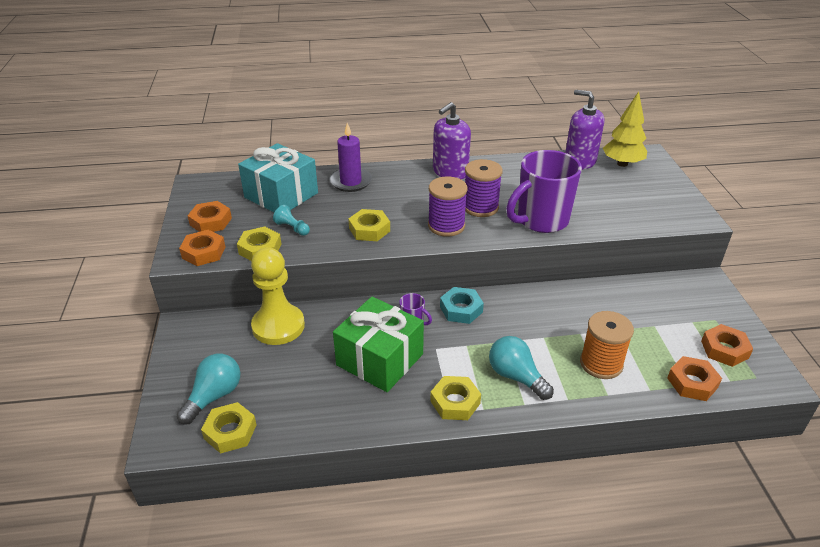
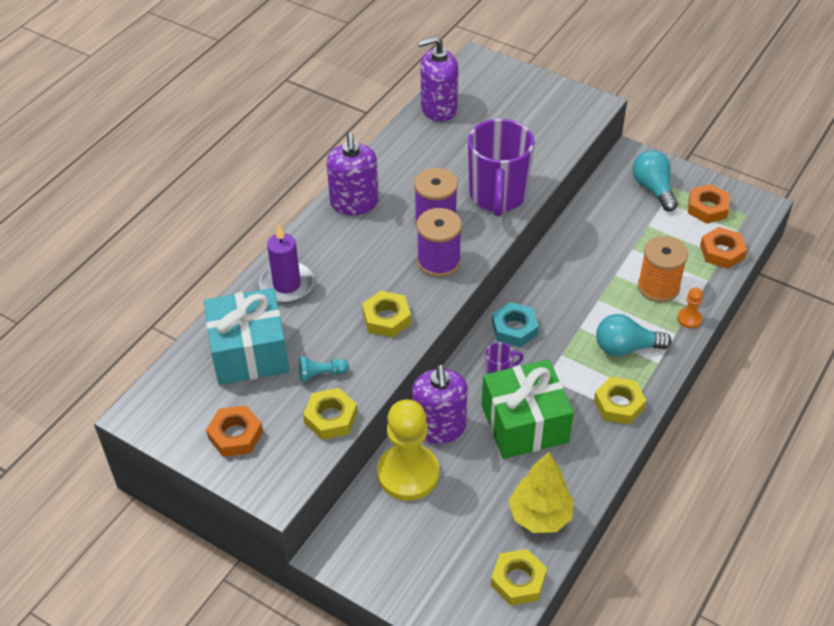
camera: 50 degrees left, 10 degrees up
(204, 252) = (288, 466): orange nut -> none
(214, 396) = (461, 572): turquoise light bulb -> turquoise light bulb (653, 189)
(332, 320) = (439, 427): none -> purple soap dispenser
(593, 399) = (689, 319): none -> orange pawn
(622, 164) = (472, 86): yellow tree -> yellow tree (540, 516)

